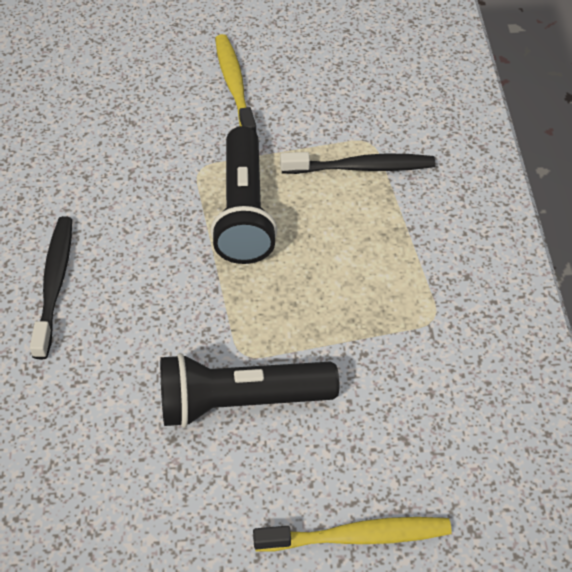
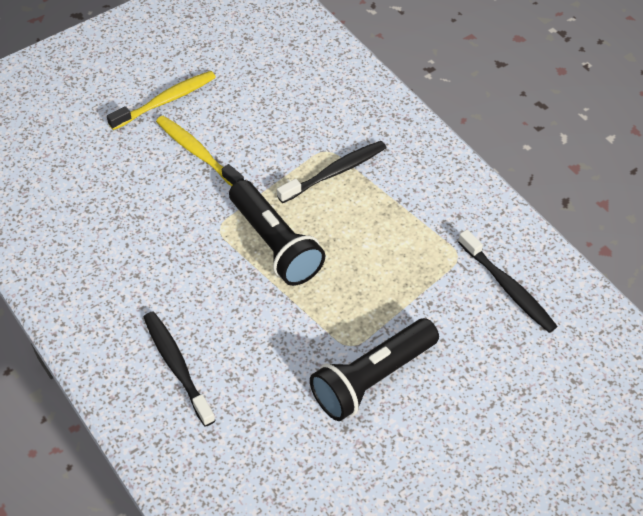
camera: 30 degrees left, 0 degrees up
(357, 536) = (509, 424): yellow toothbrush -> yellow toothbrush (166, 101)
(467, 382) = (508, 287): none -> black toothbrush

